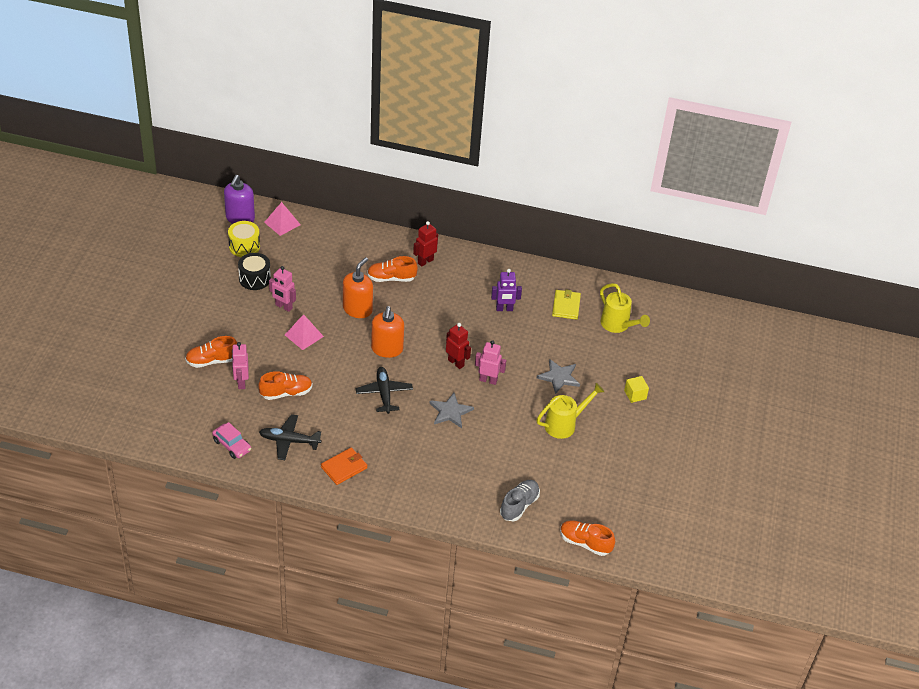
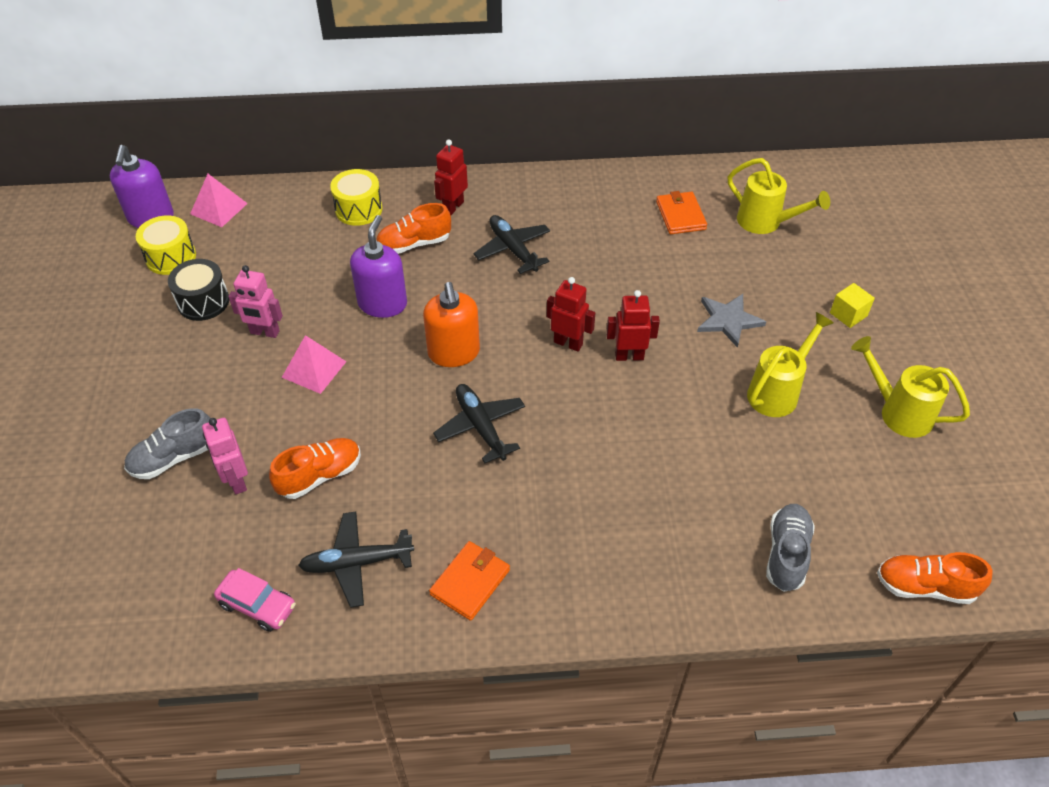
camera: 15 degrees left, 5 degrees up
(212, 361) = (174, 457): orange shoe -> grey shoe
(357, 309) = (382, 304): orange soap dispenser -> purple soap dispenser
(366, 247) = (358, 209): none -> yellow drum
(450, 298) = (513, 249): none -> black plane
(450, 412) = (598, 425): grey star -> none
(488, 380) = (629, 356): pink robot -> red robot
(504, 309) = (598, 243): purple robot -> none
(566, 306) = (680, 215): yellow wallet -> orange wallet
(629, 456) = (898, 412): none -> yellow watering can

